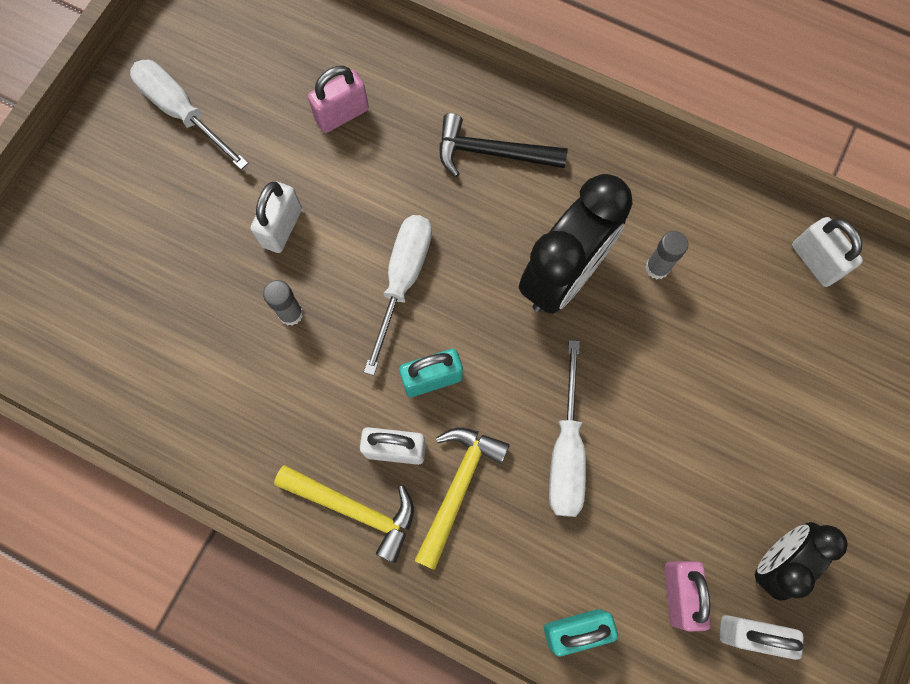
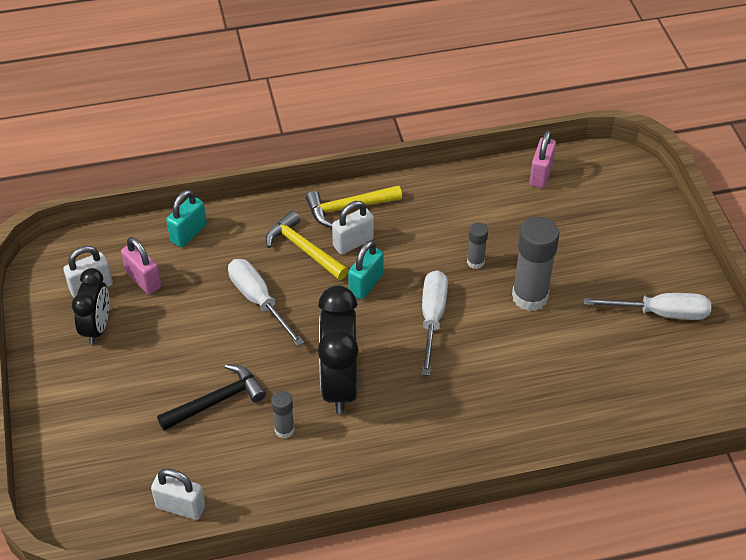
camera: 140 degrees right, 25 degrees down
(282, 227) = (529, 297): white padlock -> grey glue stick
(342, 114) = (569, 379): pink padlock -> pink padlock (541, 175)
(403, 280) = (432, 318): white screwdriver -> white screwdriver turned 150 degrees counterclockwise
(458, 487) = (303, 249): yellow hammer -> yellow hammer turned 150 degrees clockwise
(491, 152) = (453, 424): black hammer -> black hammer (217, 401)

